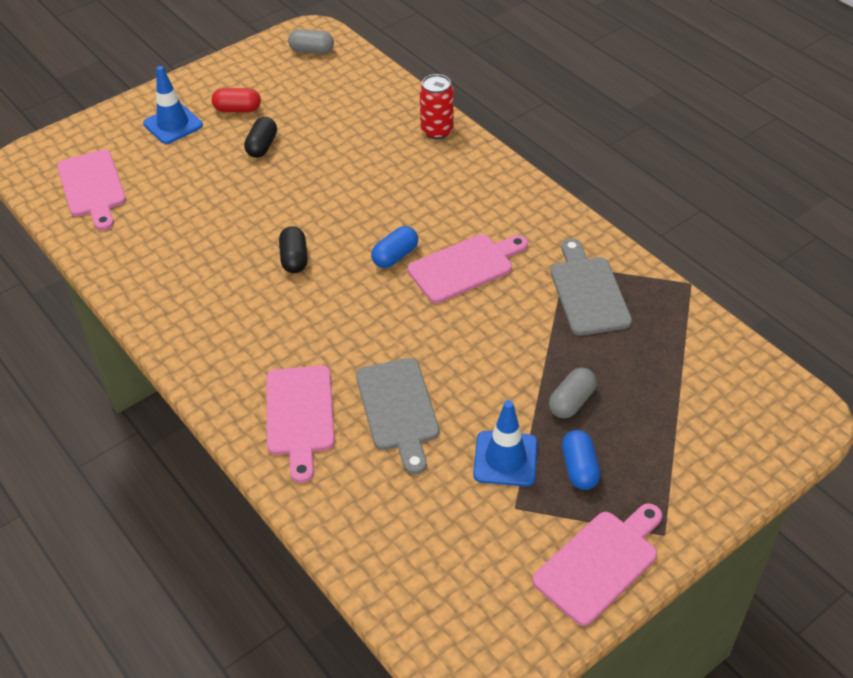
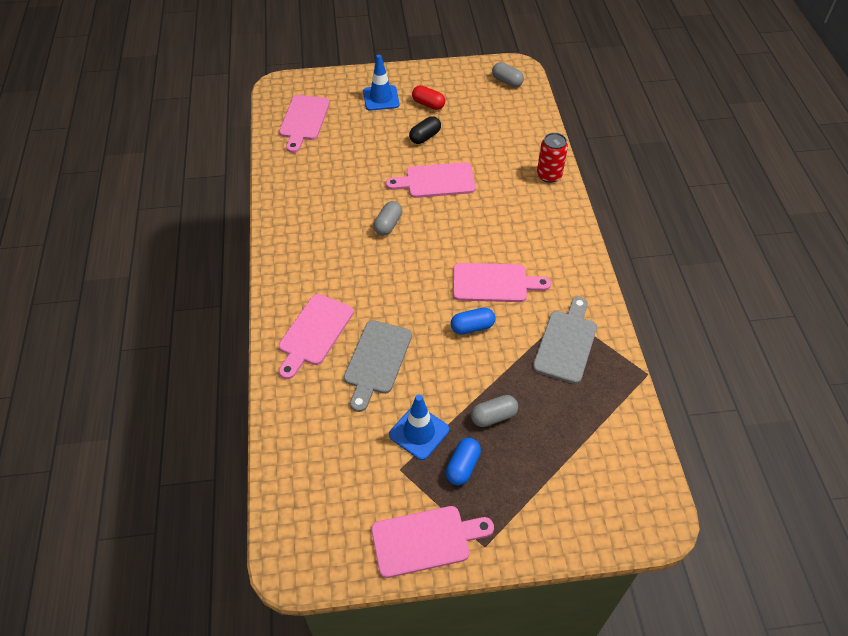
camera: 30 degrees right, 5 degrees up
(294, 259) = (388, 225): black capsule -> grey capsule
(314, 188) = (436, 181): none -> pink cutting board
(395, 256) = (453, 253): blue capsule -> blue capsule (472, 327)

